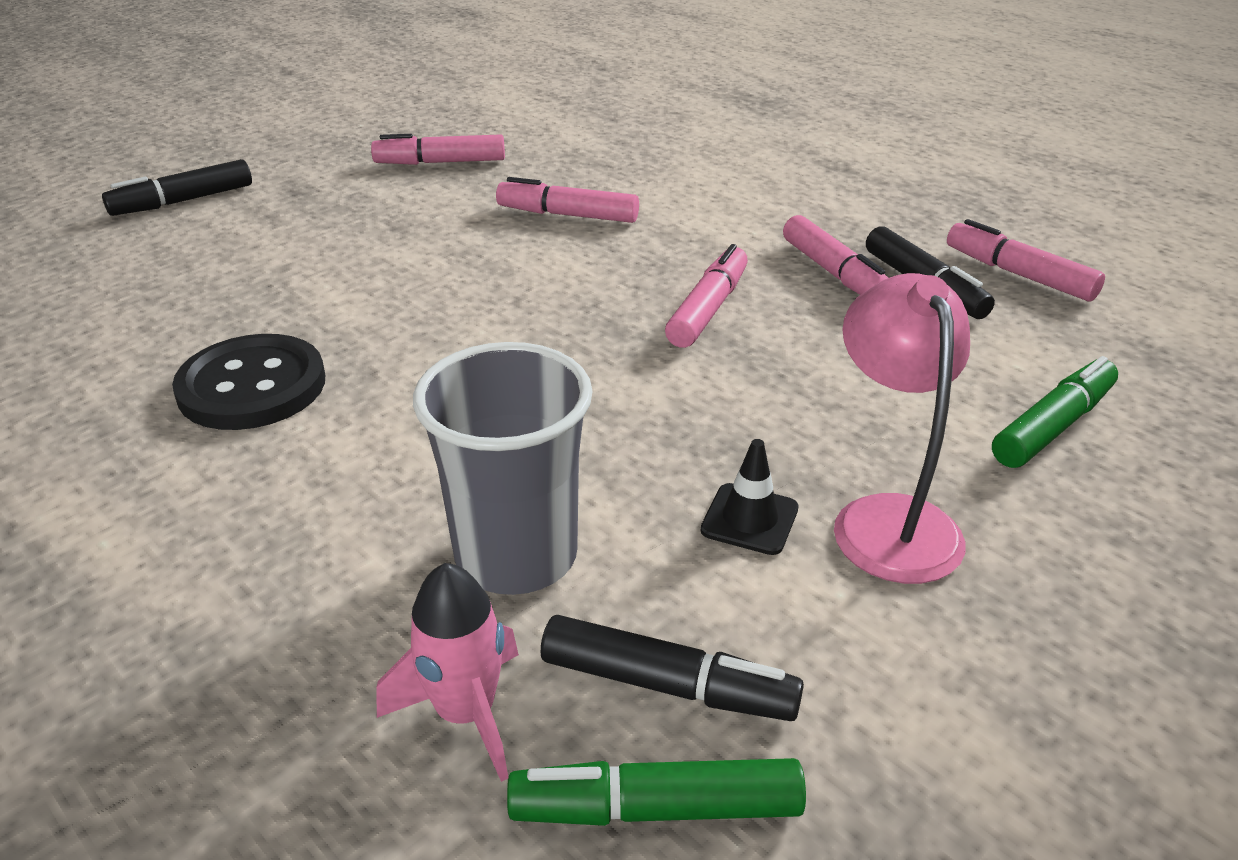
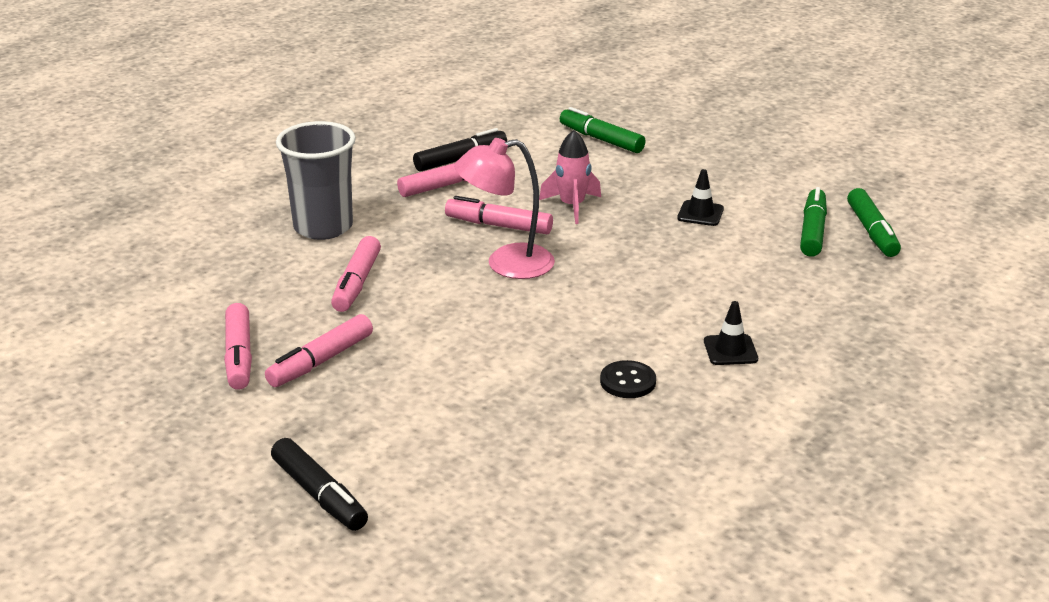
camera: 95 degrees left, 5 degrees down
(252, 386) = (628, 381): black button -> black button, size x0.55
(274, 492) = (730, 350): none -> black traffic cone
(466, 713) = (850, 274): pink rocket -> pink rocket (572, 206)
(516, 556) = (751, 271): grey cup -> grey cup (323, 227)
(668, 685) = (812, 231): black marker -> green marker
(888, 519) = (687, 182): pink lamp -> pink lamp (506, 264)
(1018, 274) = (443, 132): pink marker -> pink marker (320, 361)

